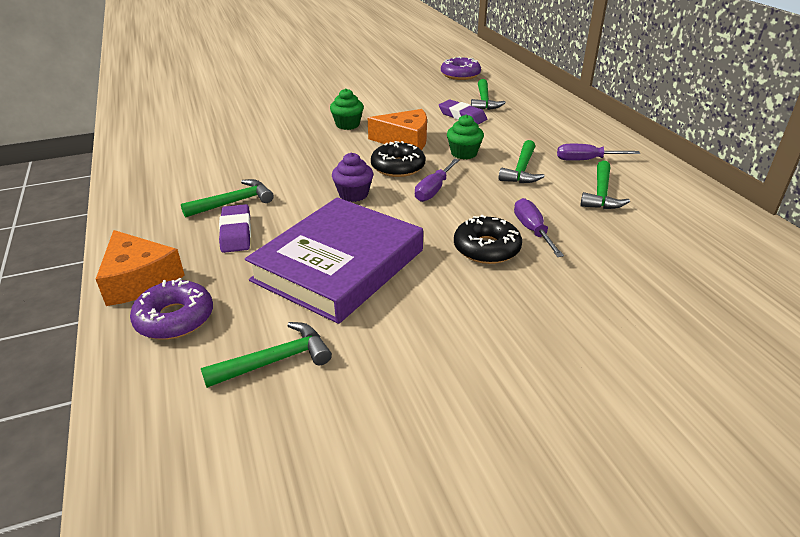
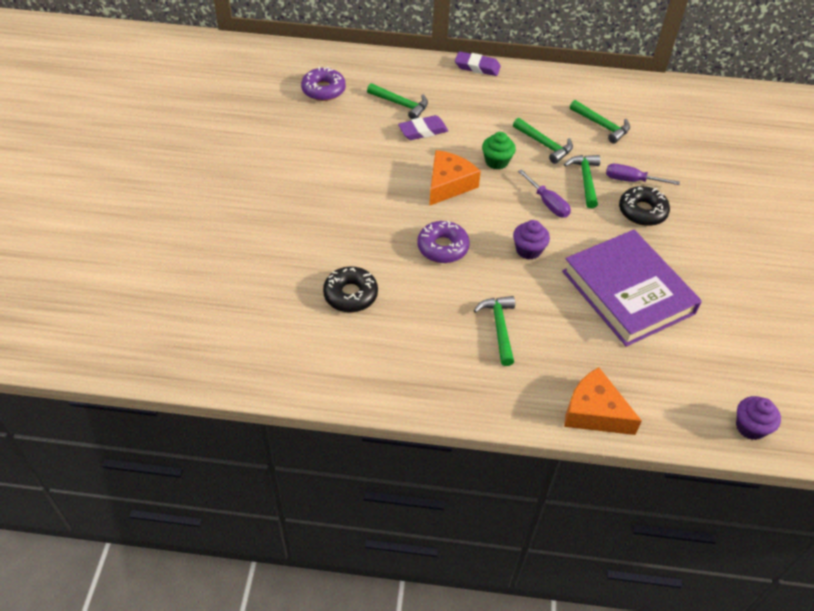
camera: 65 degrees left, 15 degrees up
(139, 280) = (594, 412): orange cheese -> orange cheese turned 135 degrees counterclockwise
(150, 416) = (750, 427): none -> purple cupcake
(175, 318) = (654, 398): purple donut -> purple donut (442, 247)
(236, 232) = (552, 338): purple eraser -> purple eraser (477, 67)
(275, 361) = (720, 355): green hammer -> green hammer (585, 180)
(347, 125) = (387, 208): green cupcake -> none
(398, 167) = (497, 208): black donut -> black donut (350, 294)
(586, 160) = (549, 106): purple screwdriver -> none

